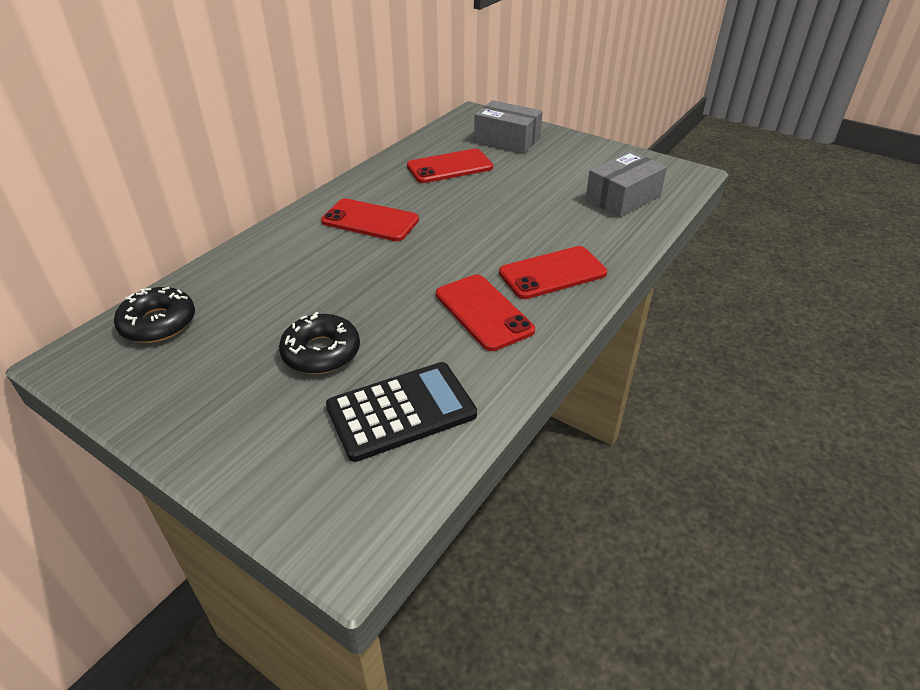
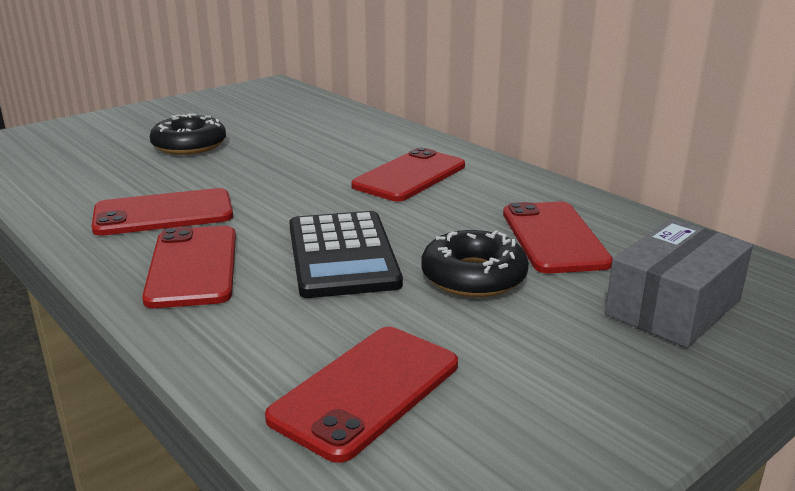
camera: 105 degrees right, 15 degrees down
(158, 323) = (291, 101): black donut -> black donut (473, 276)
(401, 411) = (75, 166): black calculator -> black calculator (342, 255)
(623, 198) = (366, 391): grey box -> red phone

